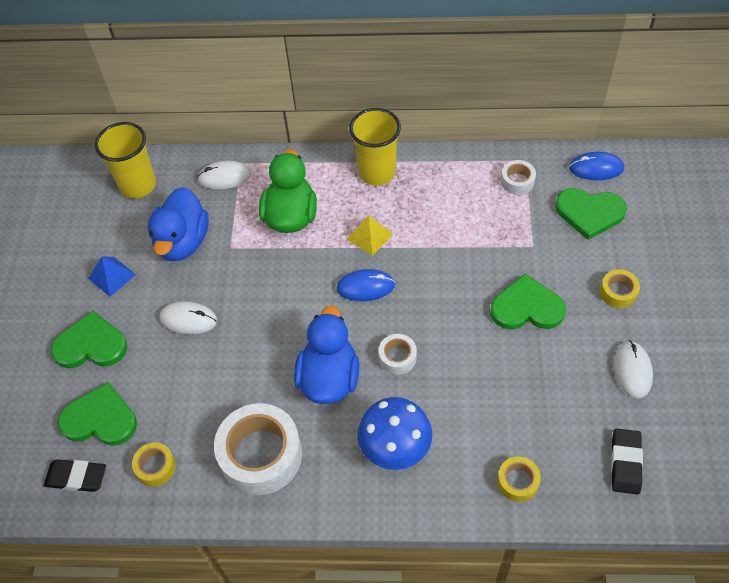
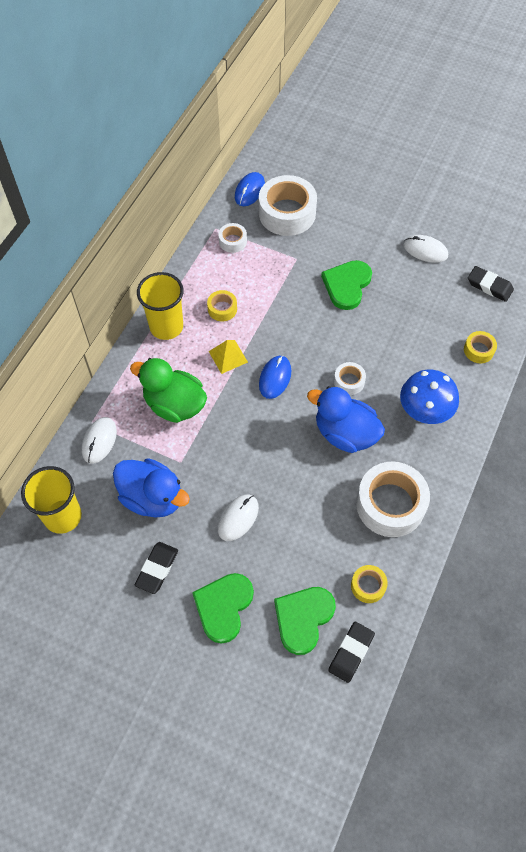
camera: 70 degrees left, 5 degrees up
(112, 276) = (157, 569): blue pyramid -> black eraser
(589, 213) = (287, 213): green heart -> white tape
(618, 292) = (362, 229): yellow tape -> yellow tape (222, 309)

